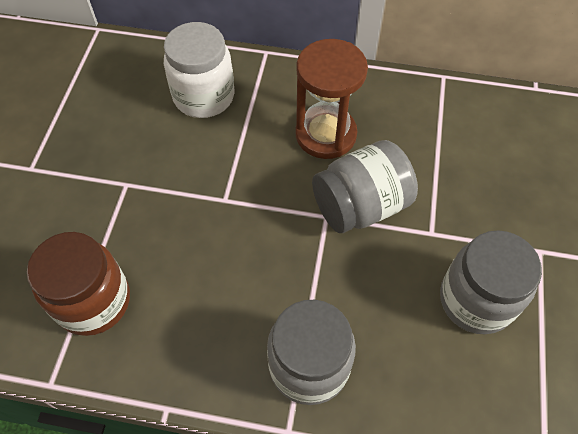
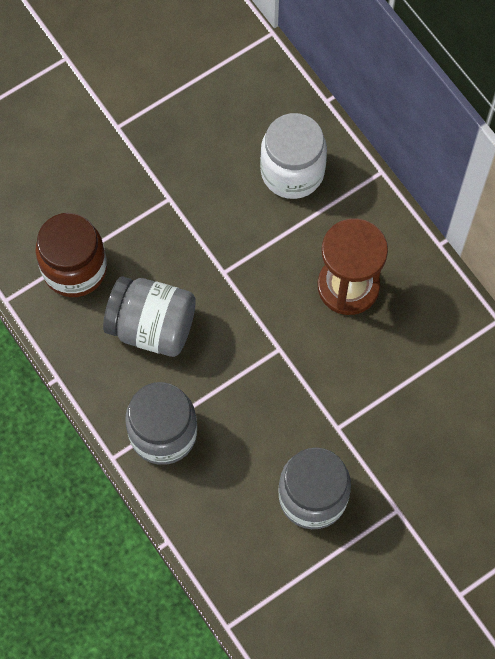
camera: 45 degrees right, 10 degrees up
(360, 206) = (311, 363): grey jar -> grey jar (152, 326)

